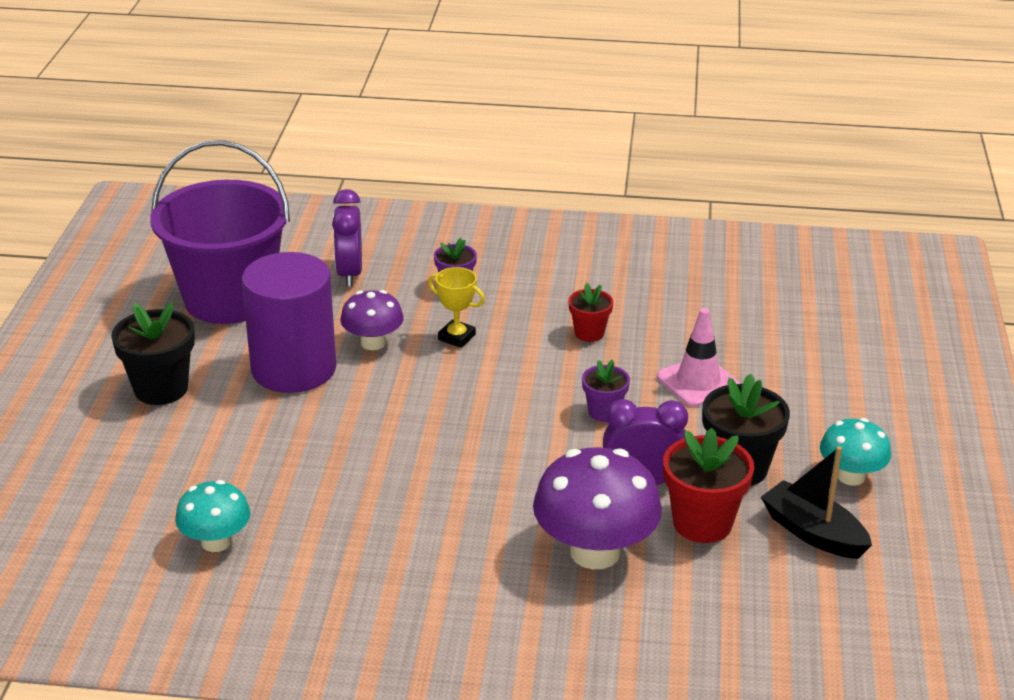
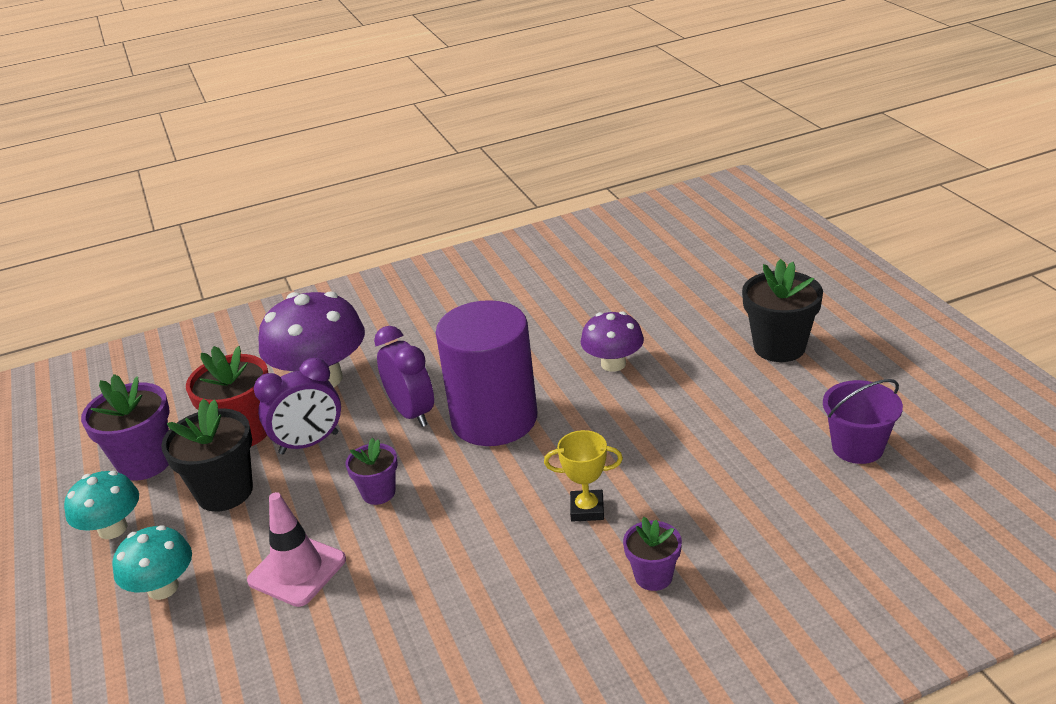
camera: 155 degrees right, 0 degrees up
(216, 542) = (593, 283): turquoise mushroom -> turquoise mushroom (163, 588)
(229, 299) = (857, 447): purple bucket -> purple bucket, size x0.48
(294, 369) = (699, 409): purple cylinder -> purple cylinder (494, 419)
(349, 273) = (787, 536): purple clock -> purple clock (412, 413)
(373, 343) = (661, 465): purple mushroom -> purple mushroom (613, 364)
(589, 333) = (450, 581): red flower pot -> none
(813, 532) = (145, 462): black boat -> purple flower pot

